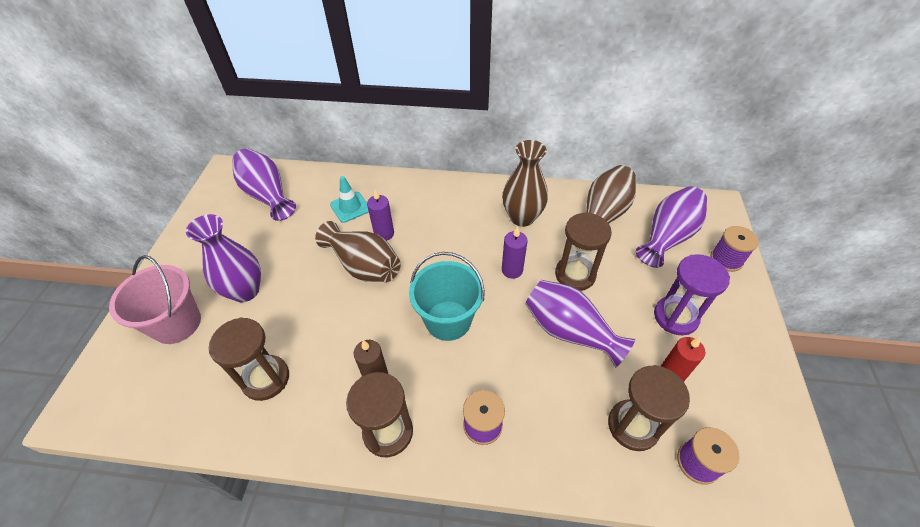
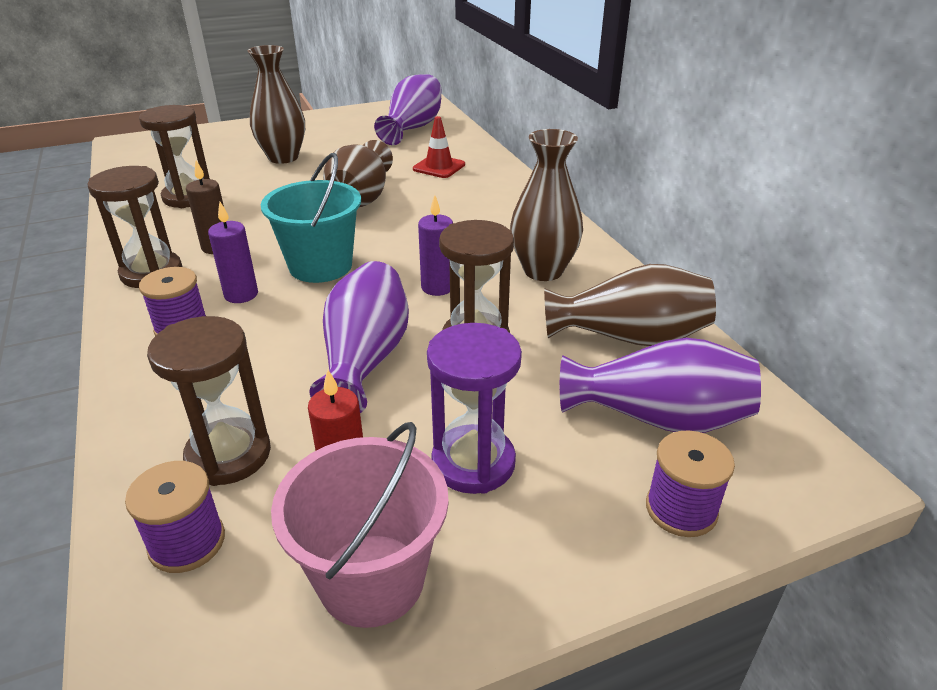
camera: 60 degrees right, 15 degrees down
(177, 323) = (228, 145): pink bucket -> pink bucket (371, 579)
(245, 291) = (283, 157): purple vase -> brown vase
(350, 207) = (439, 167): turquoise traffic cone -> red traffic cone
(384, 234) = (418, 194): purple candle -> purple candle (241, 295)

